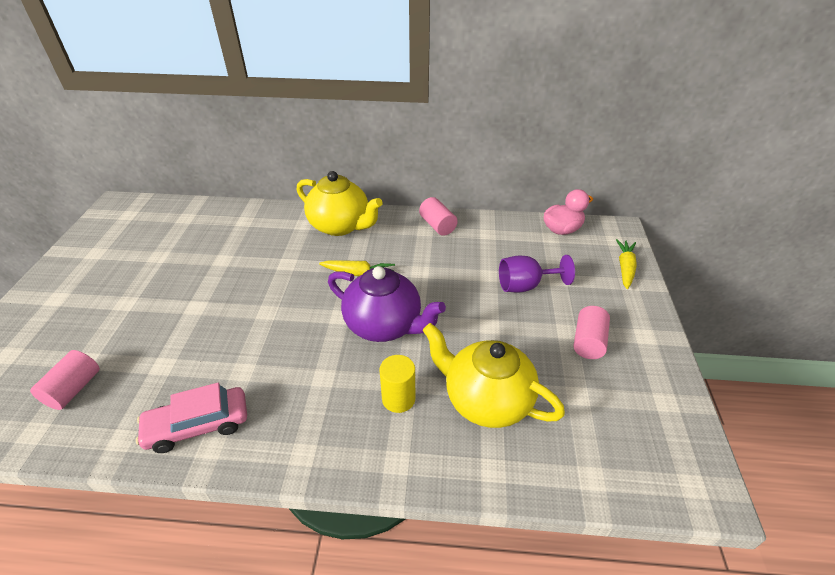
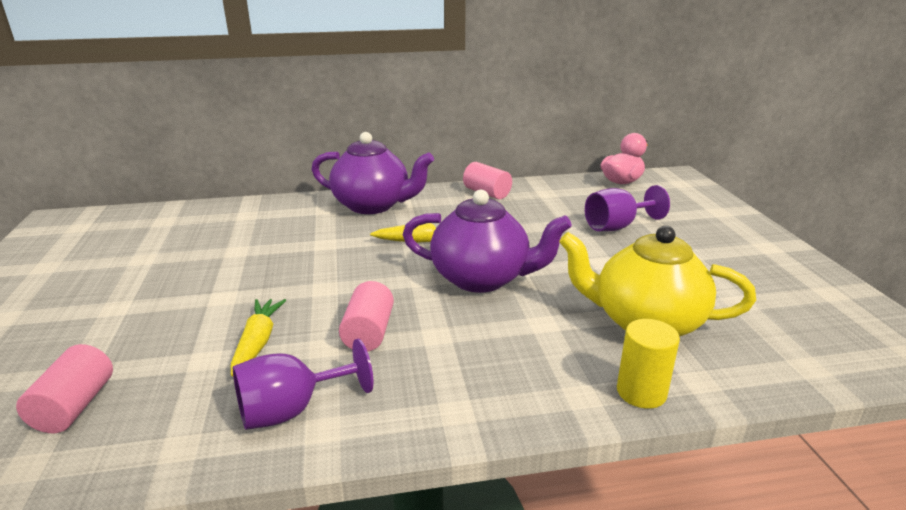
camera: 15 degrees left, 15 degrees down
(198, 425) = (291, 410): pink car -> purple goblet
(340, 226) = (373, 205): yellow teapot -> purple teapot
(398, 399) = (543, 338): yellow cylinder -> yellow cylinder (641, 392)
(588, 342) = (716, 259): pink cylinder -> pink cylinder (368, 333)
(625, 268) = (706, 201): yellow carrot -> yellow carrot (258, 342)

